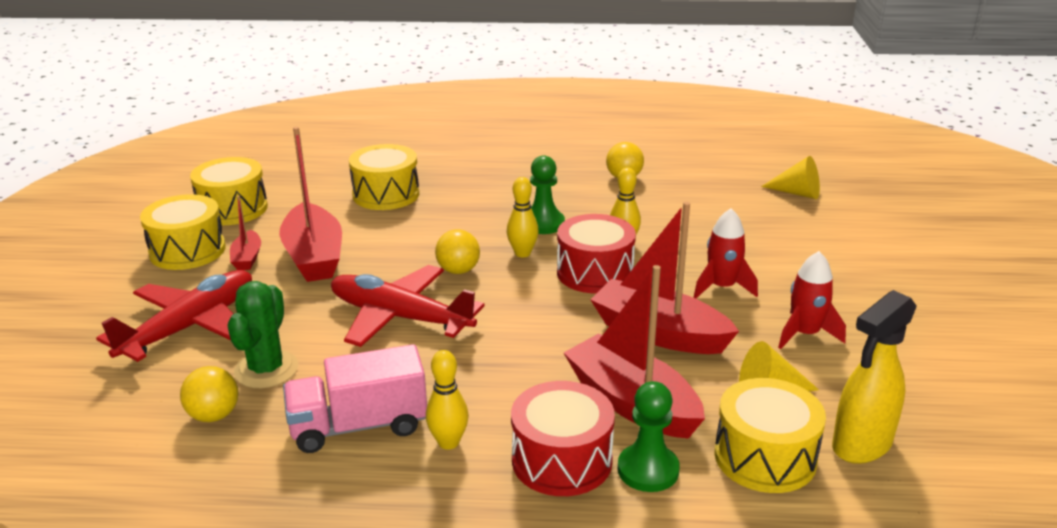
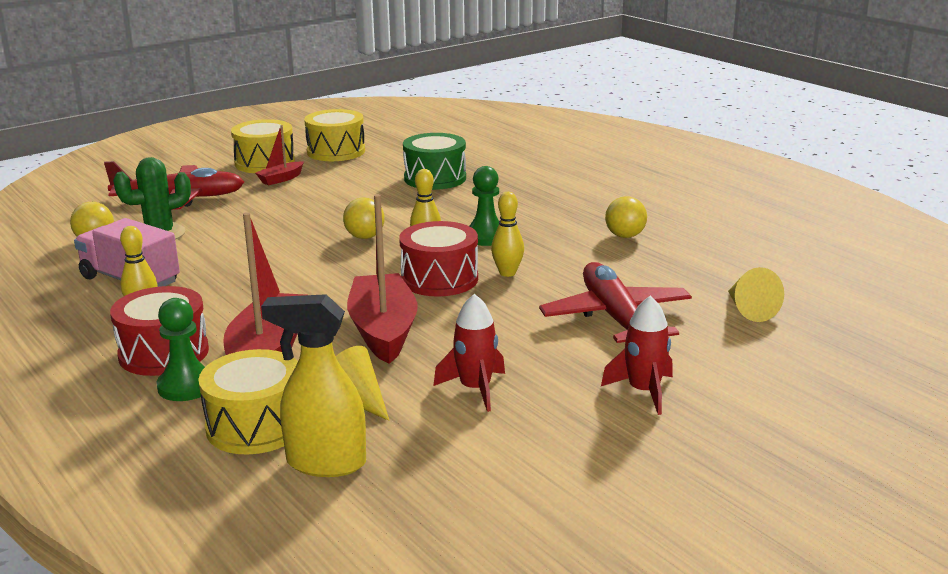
camera: 50 degrees right, 5 degrees down
(314, 257) = (312, 193): red boat -> none
(386, 194) = (435, 178): yellow drum -> green drum
(400, 317) = (274, 244): red plane -> red plane (616, 318)
(722, 287) = (499, 332): red rocket -> red rocket (644, 392)

